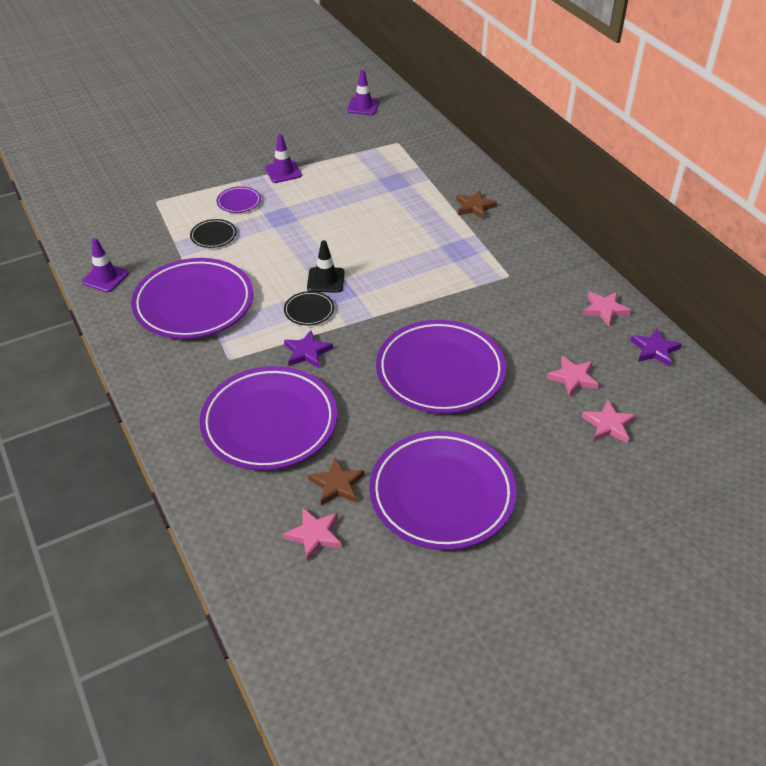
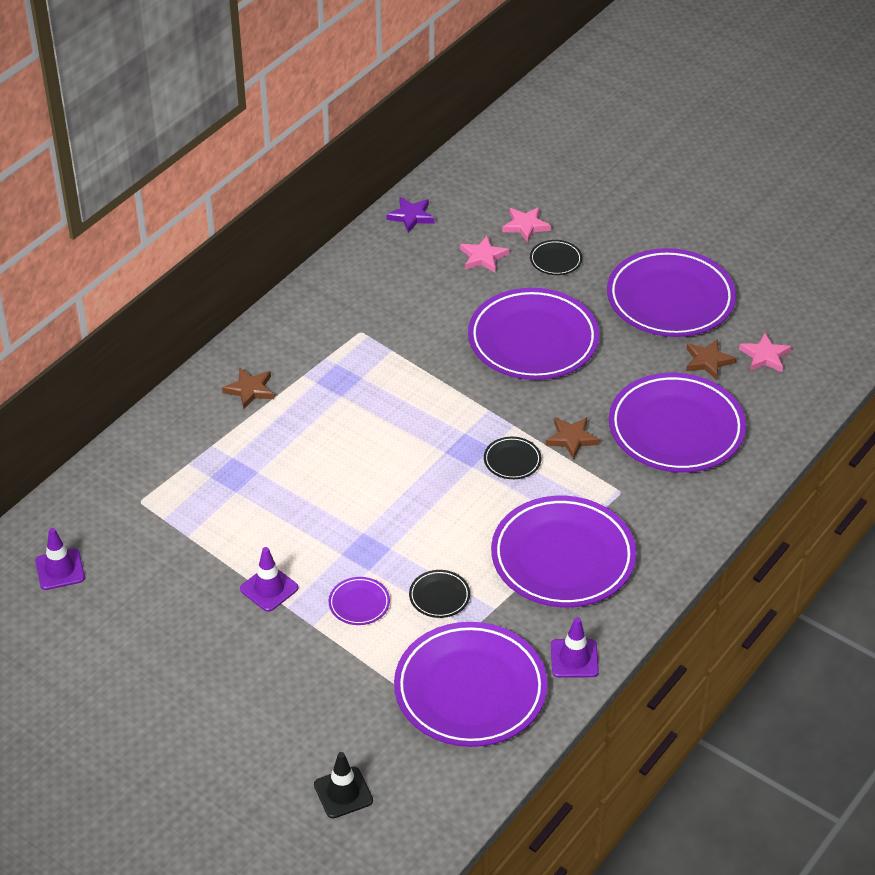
camera: 115 degrees left, 0 degrees up
(128, 226) = (470, 690): none -> purple plate
(307, 352) = (572, 438): purple star -> brown star
(326, 280) = (456, 466): black traffic cone -> black traffic cone (343, 793)
(545, 428) = (555, 260): none -> black plate
(604, 310) = (373, 256): pink star -> none

